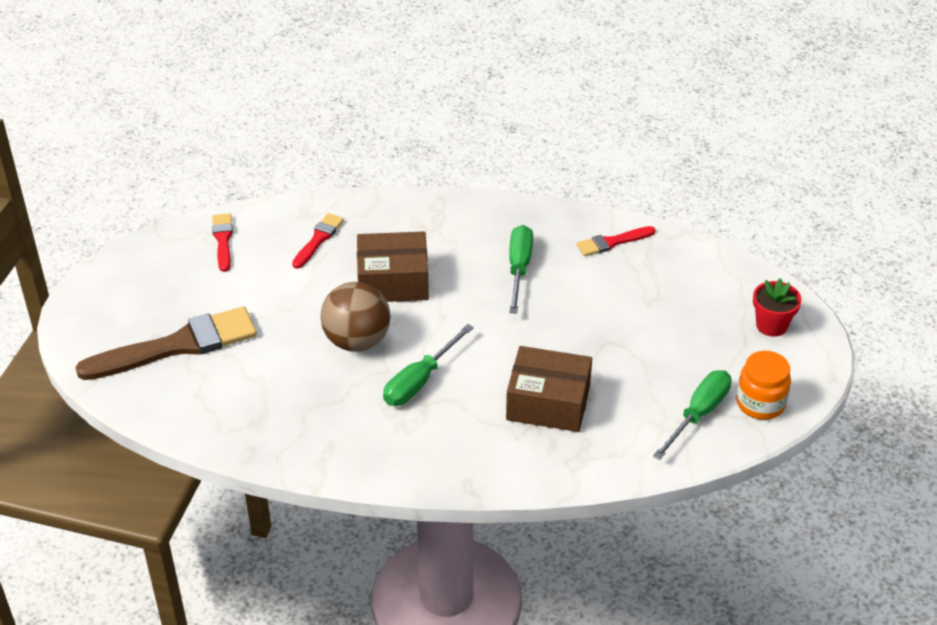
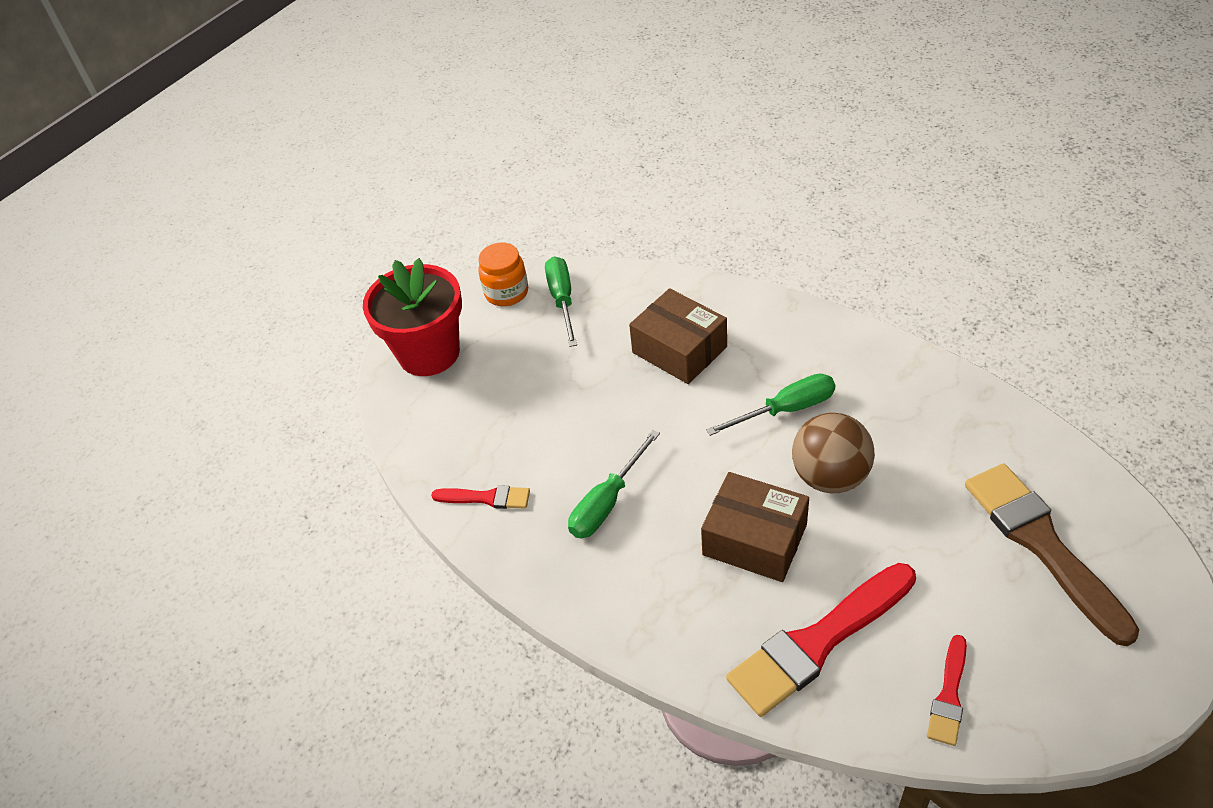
camera: 145 degrees left, 5 degrees up
(177, 346) = (1042, 544): brown brush -> brown brush turned 60 degrees clockwise
(318, 239) = (818, 642): red brush -> red brush, size x2.01
(698, 414) = (562, 300): green screwdriver -> green screwdriver turned 105 degrees clockwise
(771, 325) = (429, 353): red flower pot -> red flower pot, size x1.99

